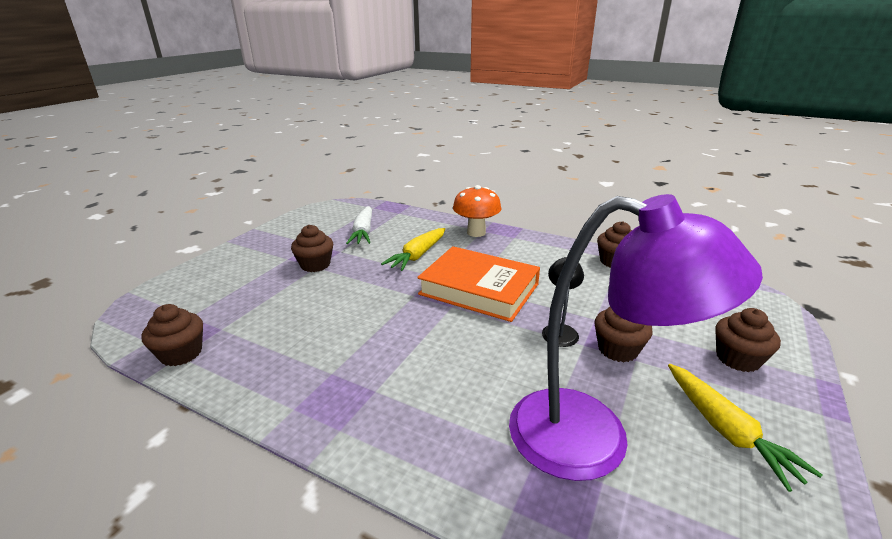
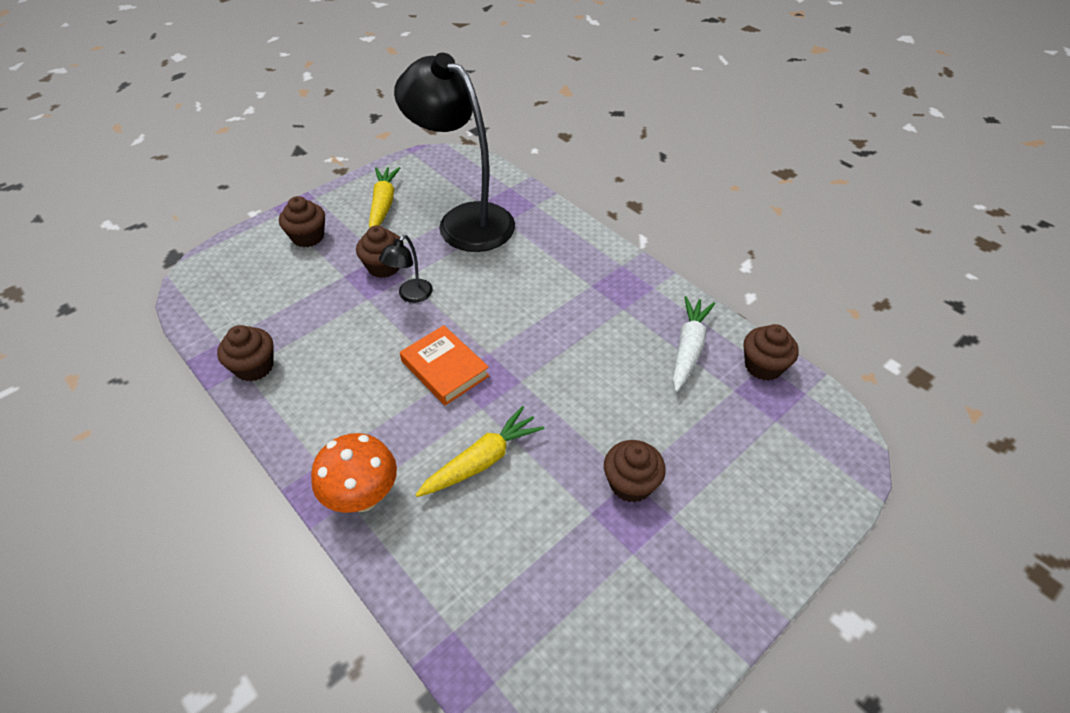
camera: 160 degrees left, 20 degrees up
(363, 232) = (542, 565): white carrot -> white carrot (688, 348)
(479, 289) = (445, 368): orange book -> orange book, size x0.63
(593, 439) = (464, 220): purple lamp -> black lamp

